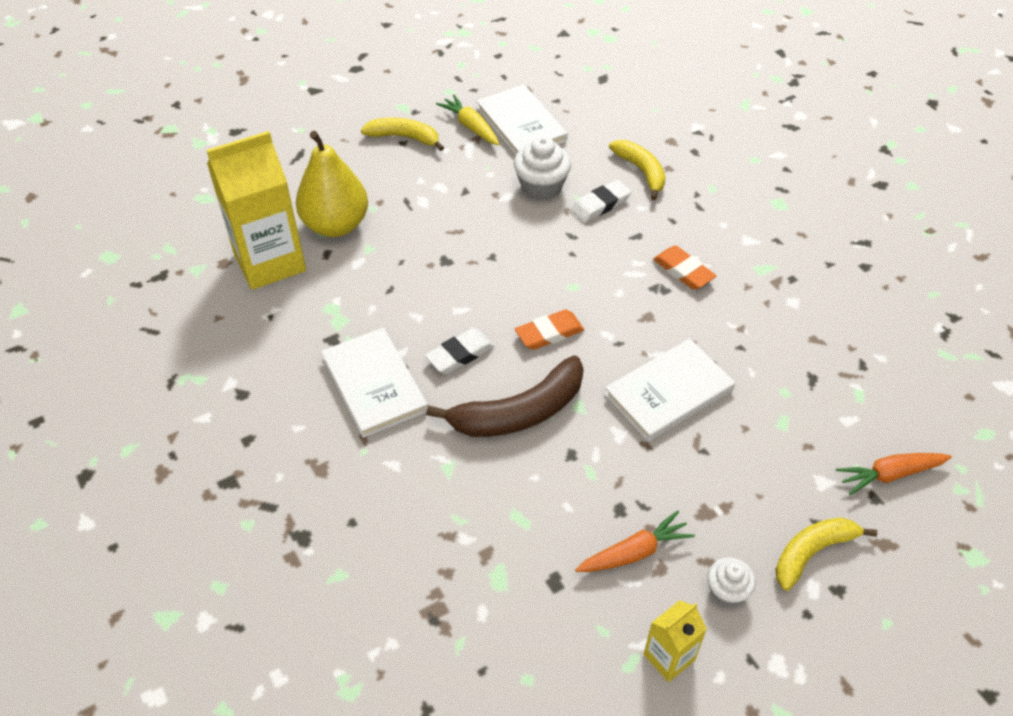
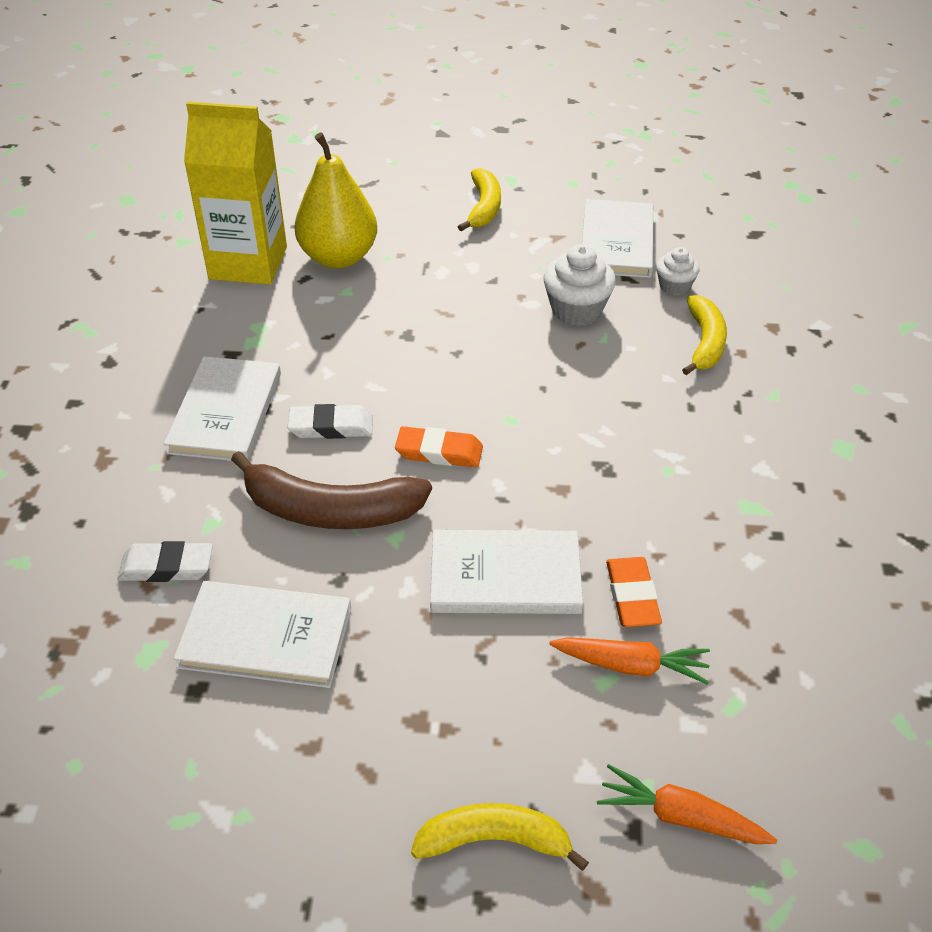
camera: 35 degrees right, 5 degrees down
(404, 137) = (484, 207): yellow banana -> yellow banana turned 45 degrees clockwise
(470, 126) = (561, 223): yellow carrot -> none
(563, 520) = (266, 637): none -> white book
(600, 204) = (623, 354): white eraser -> white eraser (166, 567)
(635, 552) = (302, 713): orange carrot -> orange carrot (631, 666)
(669, 657) = (226, 841): yellow carton -> none
(683, 271) = (650, 463): orange eraser -> orange eraser (632, 596)
(727, 591) = (356, 816): white cupcake -> white cupcake (674, 286)

